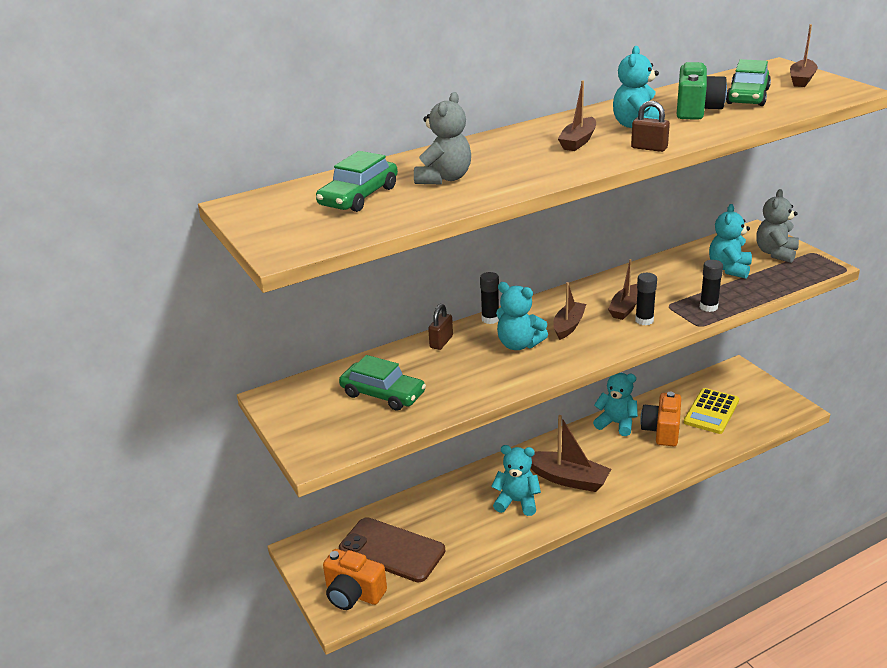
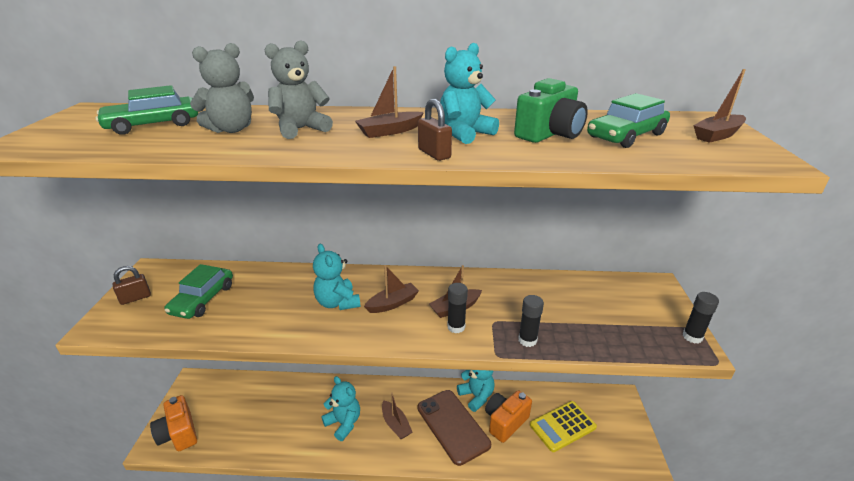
camera: 30 degrees right, 0 degrees up
(383, 394) = (203, 299): green car -> green car turned 45 degrees clockwise
(392, 550) = (234, 414): brown phone -> brown phone (452, 426)
(441, 342) = (294, 276): brown padlock -> brown padlock (135, 298)
(490, 319) = (348, 272): black glue stick -> black glue stick (692, 337)
(567, 479) = (395, 424): brown boat -> brown boat, size x0.63
(729, 269) = (590, 310): turquoise teddy bear -> none
(776, 253) = (655, 313): grey teddy bear -> grey teddy bear (301, 129)

